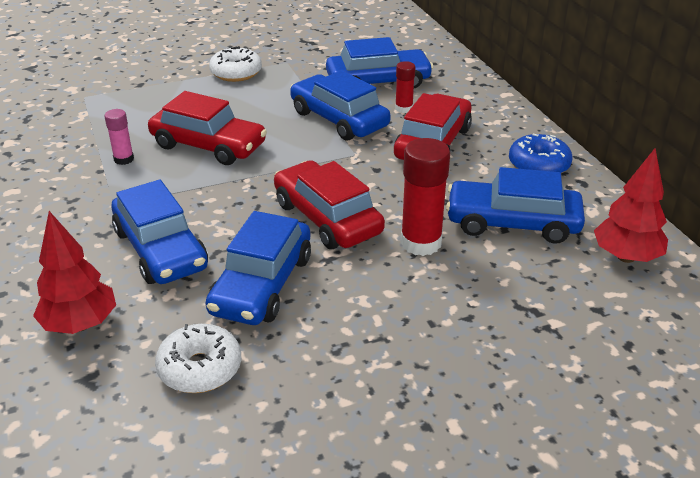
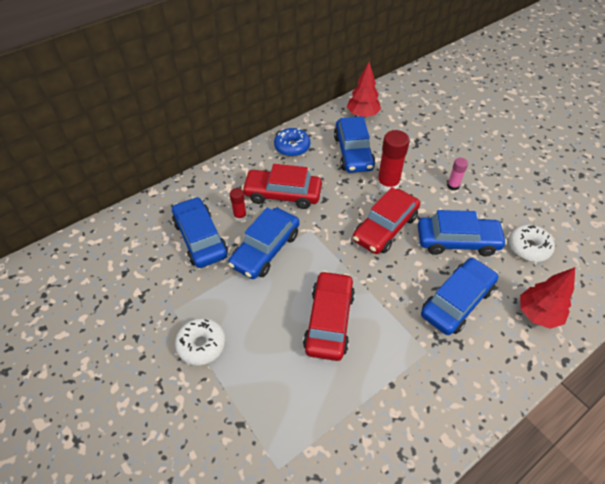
camera: 105 degrees left, 15 degrees up
(124, 159) = (370, 373): pink glue stick -> pink glue stick (453, 186)

